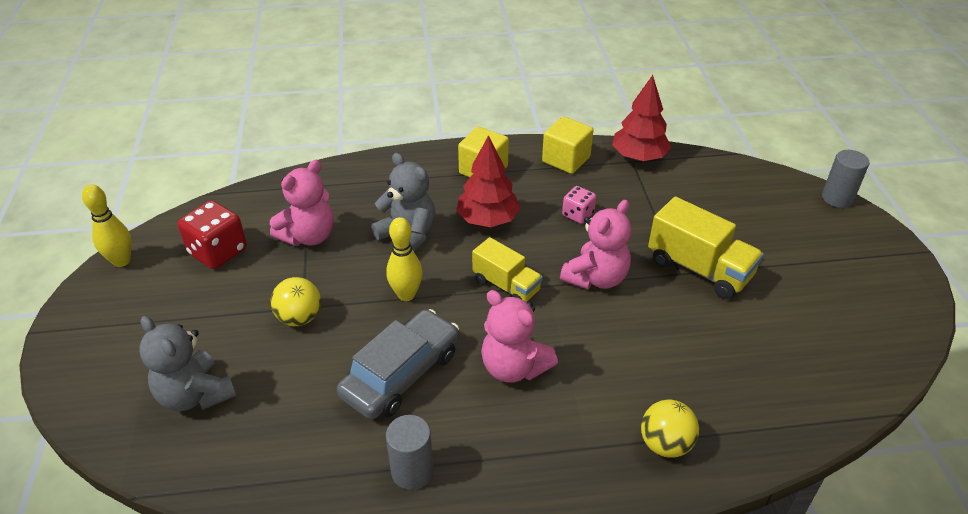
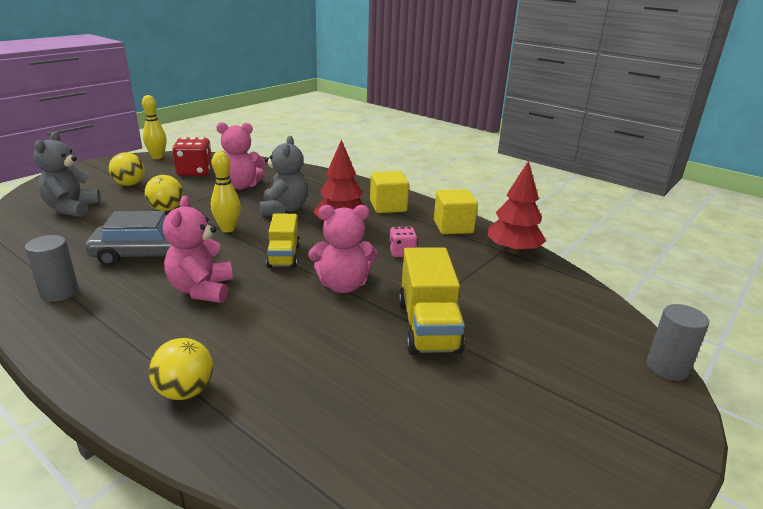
camera: 45 degrees right, 15 degrees down
(182, 319) = (129, 184): none -> yellow ball

